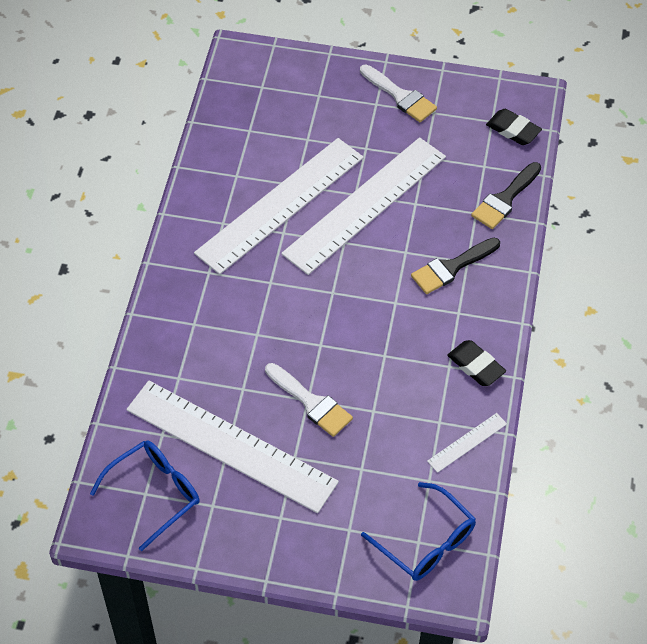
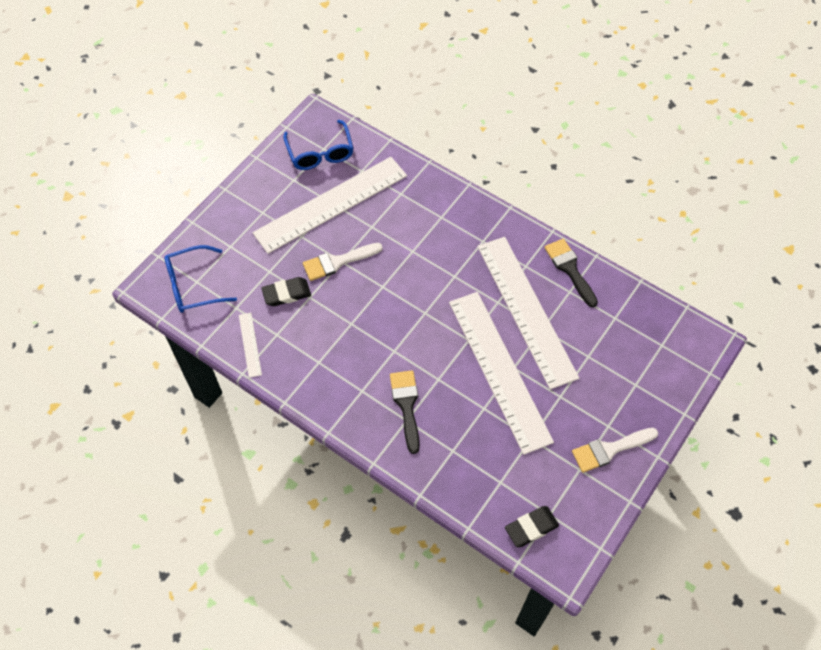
camera: 115 degrees right, 5 degrees up
(476, 366) = (308, 380): black eraser -> black eraser (286, 294)
(505, 199) = (456, 481): black brush -> black brush (570, 269)

